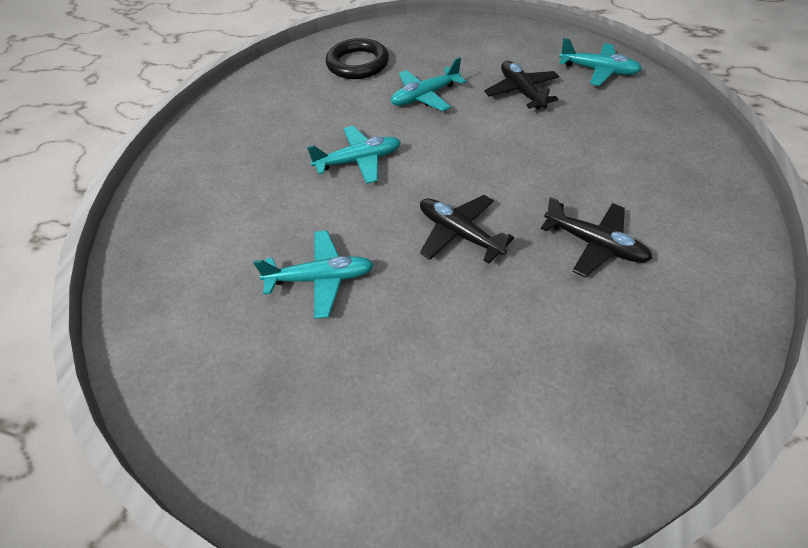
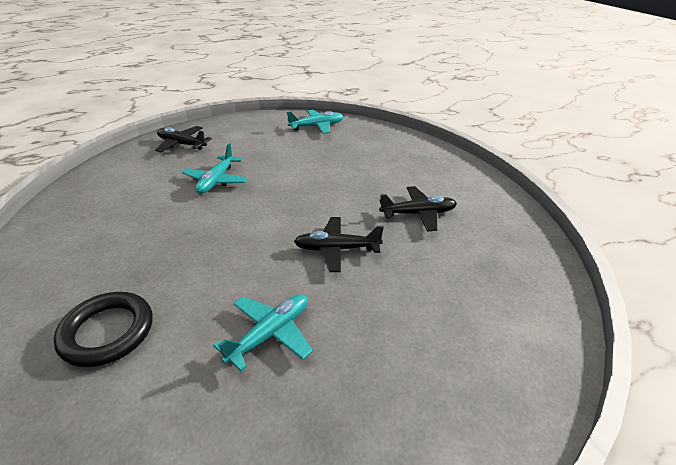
camera: 45 degrees left, 15 degrees down
(357, 64) = (133, 180): black ring -> black ring (107, 332)
(359, 161) = (210, 242): turquoise plane -> none
(521, 92) = (283, 153): black plane -> black plane (182, 144)

